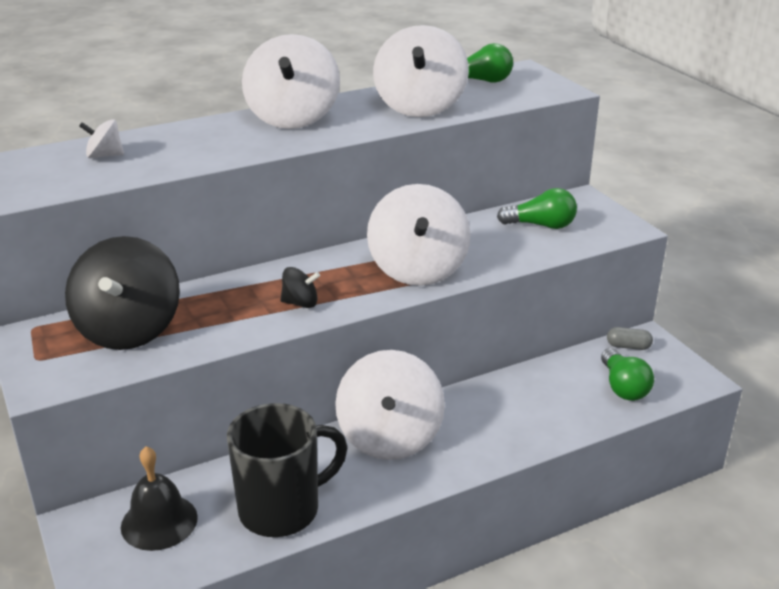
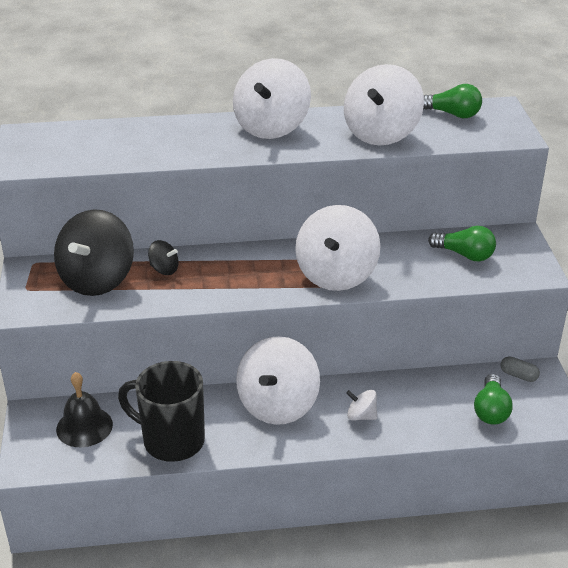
camera: 20 degrees right, 5 degrees up
(104, 156) = (112, 139): white spinning top -> white spinning top (361, 416)
(282, 509) = (171, 440): black mug -> black mug turned 150 degrees counterclockwise
(300, 303) = (230, 285): black spinning top -> black spinning top (164, 269)

